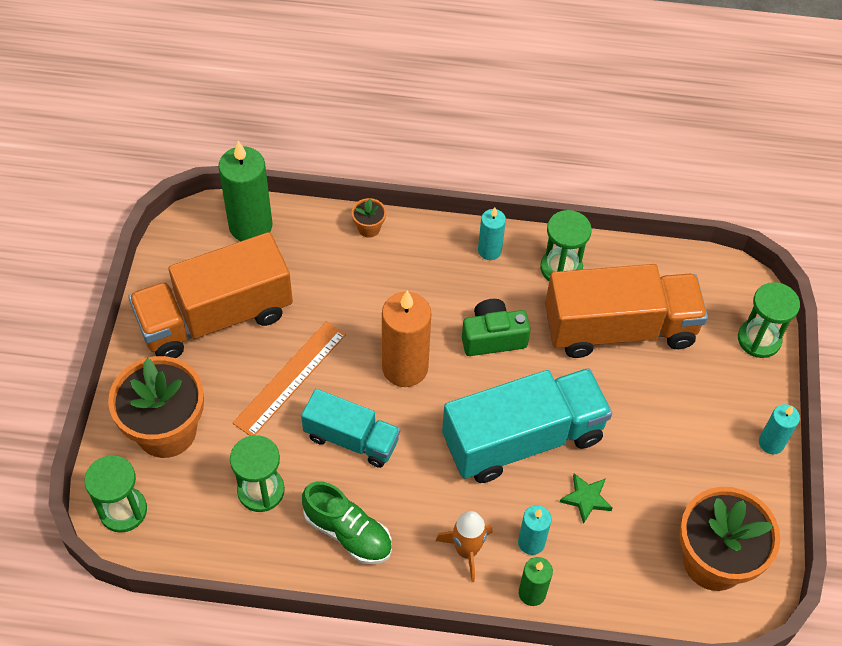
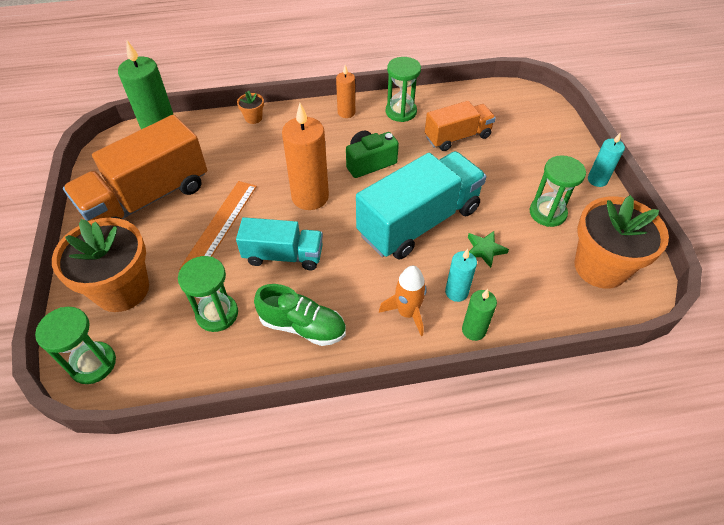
camera: 15 degrees left, 5 degrees down
(489, 250) = (346, 112): turquoise candle -> orange candle
(619, 328) = (457, 137): orange truck -> orange truck, size x0.59
(759, 339) = (554, 122): green hourglass -> green hourglass (547, 213)

